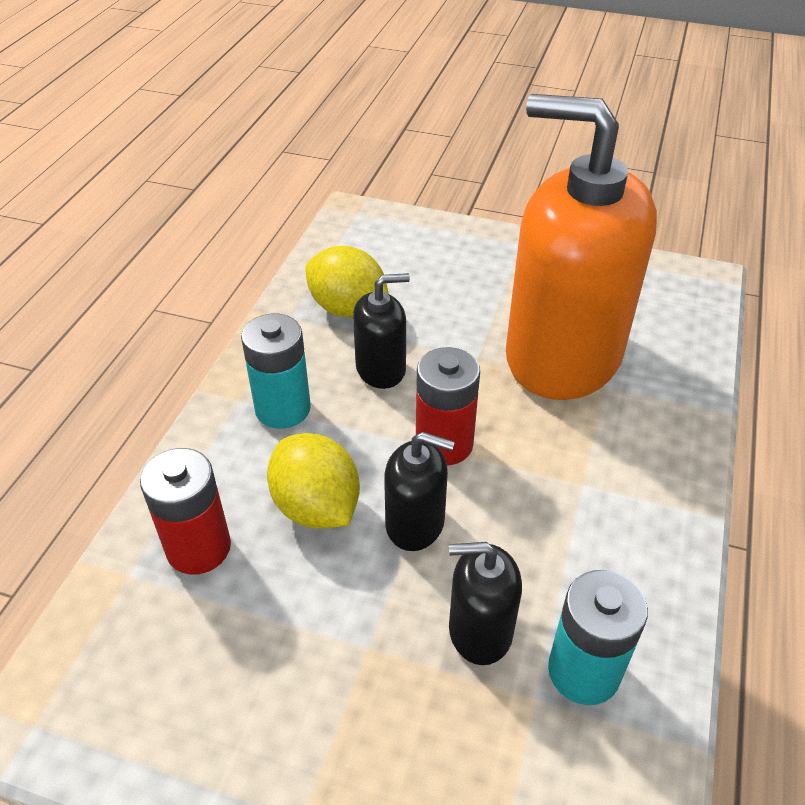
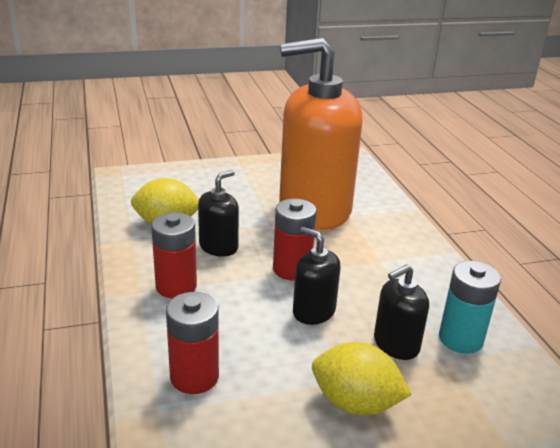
camera: 35 degrees left, 15 degrees down
(282, 409) = (176, 286): turquoise battery -> red battery
(316, 507) = (248, 326): yellow lemon -> yellow lemon (355, 403)
(415, 523) = (313, 311): black soap dispenser -> black soap dispenser turned 120 degrees counterclockwise

